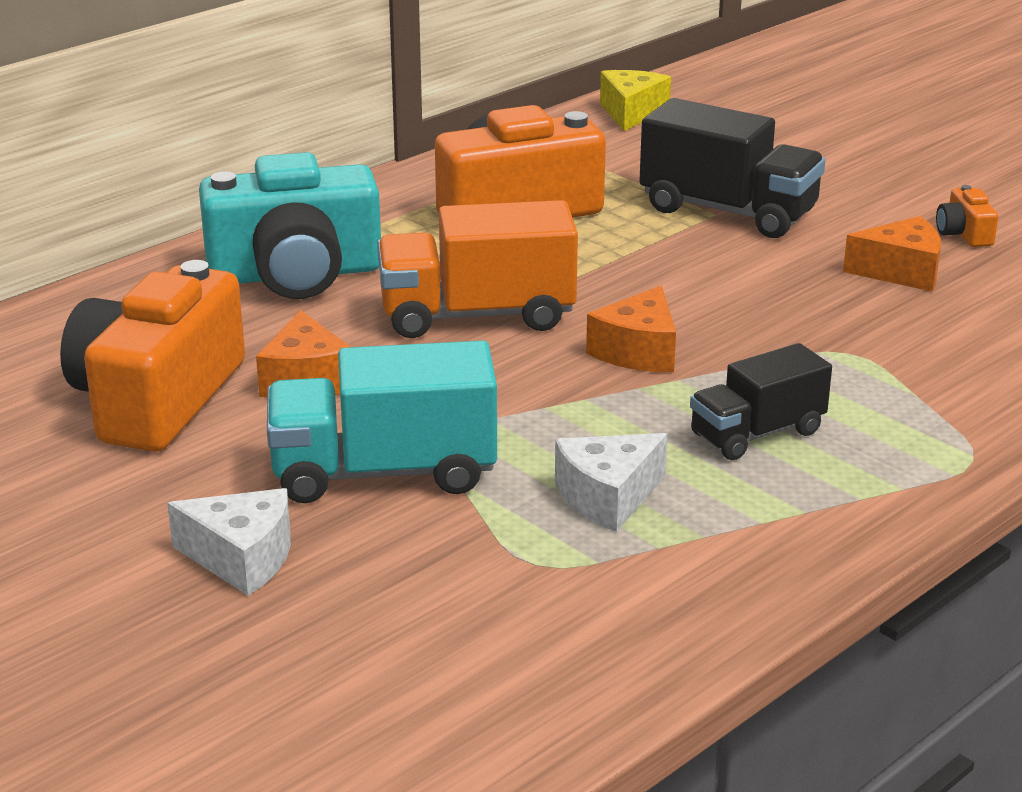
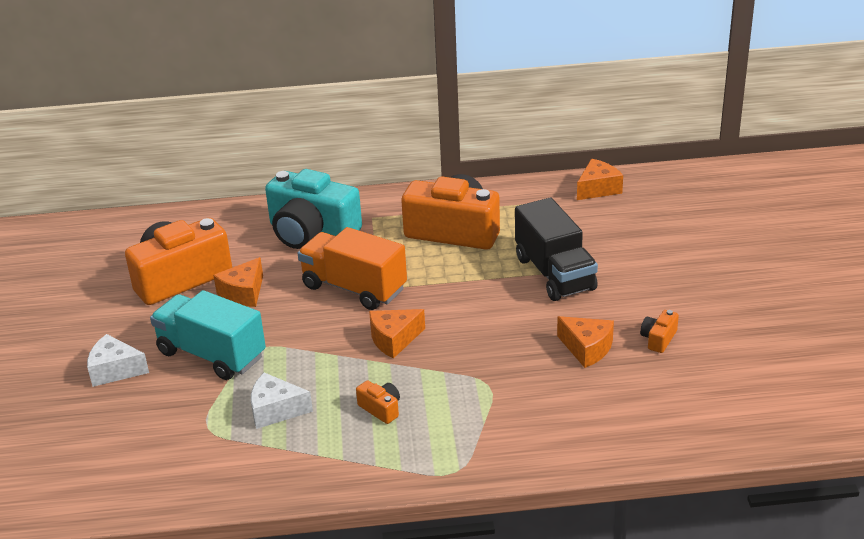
camera: 40 degrees right, 5 degrees up
(242, 558) = (115, 370): white cheese -> white cheese turned 135 degrees clockwise
(631, 113) = (598, 189): yellow cheese -> orange cheese
(757, 433) = (381, 409): black truck -> orange camera

